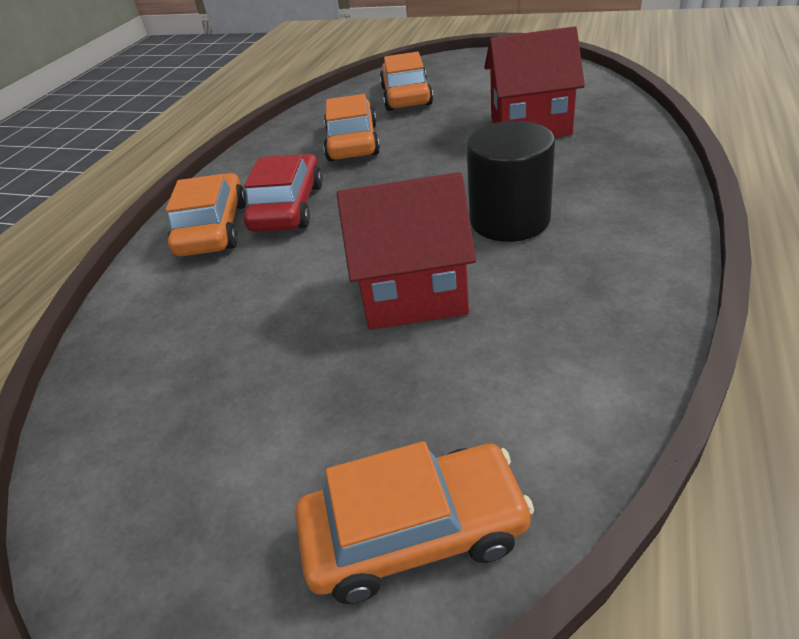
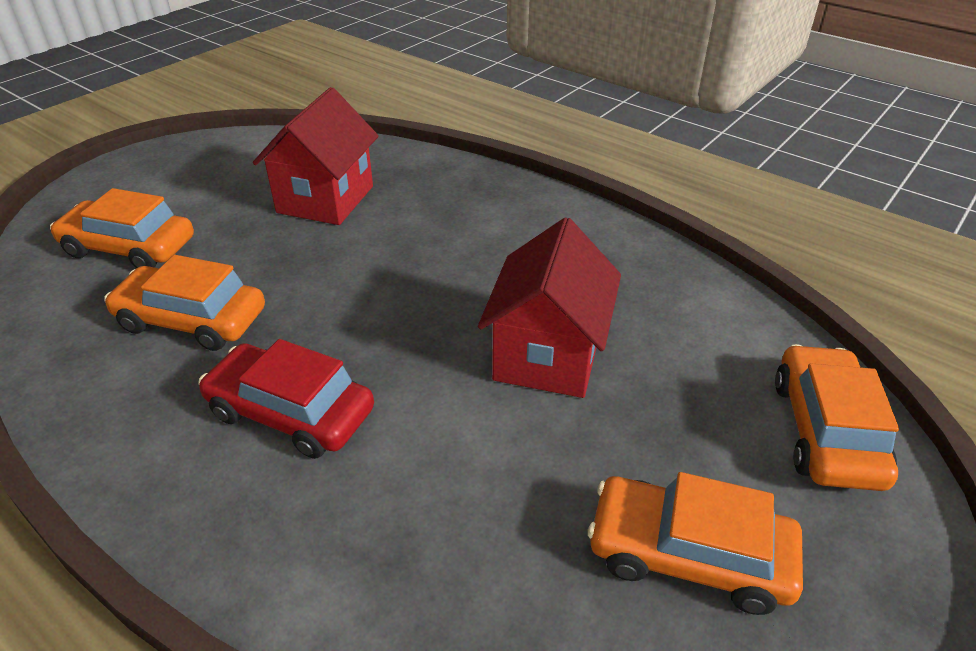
camera: 75 degrees left, 0 degrees up
(213, 229) = (266, 501): orange car -> orange car (689, 555)
(509, 220) = (479, 266): black cylinder -> none

